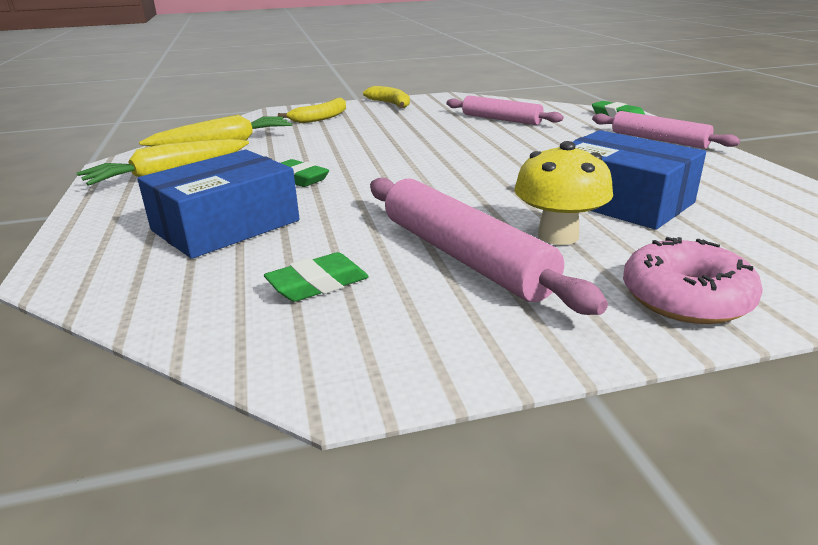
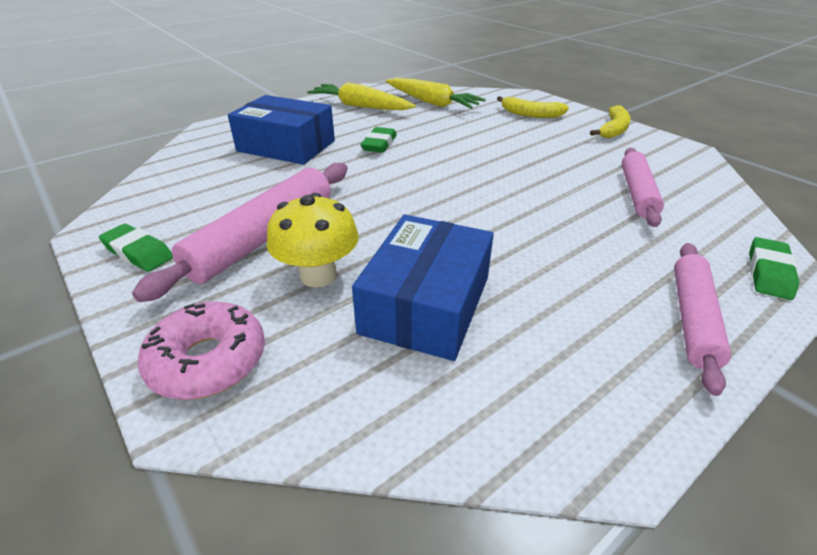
camera: 65 degrees right, 10 degrees up
(318, 284) = (210, 195): green eraser -> green eraser (138, 252)

